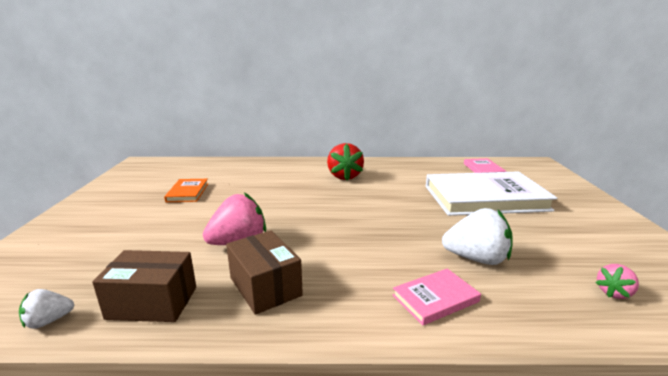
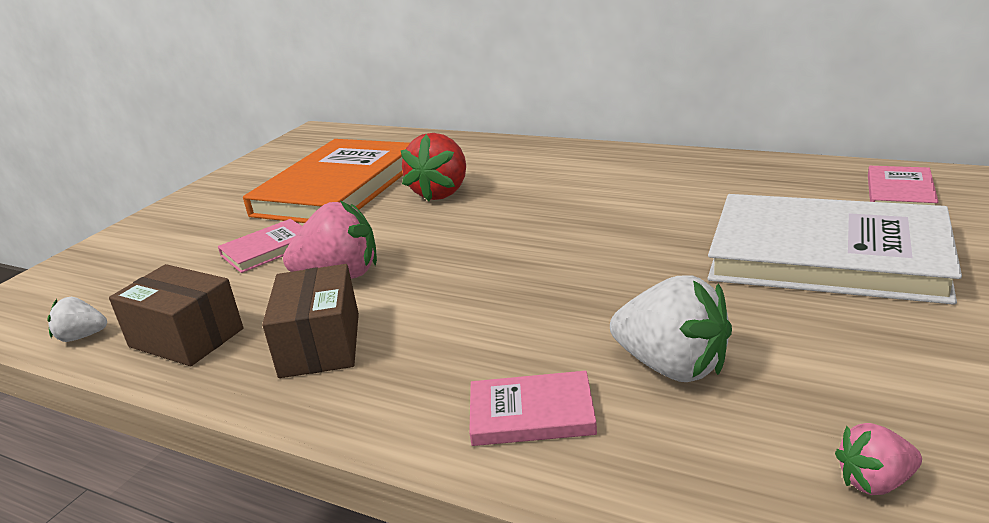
camera: 30 degrees right, 5 degrees up
(168, 234) = (268, 249): none -> pink book
(187, 192) = (337, 188): orange book -> orange book, size x2.24
(344, 176) = (595, 183): red strawberry -> red strawberry (441, 193)

